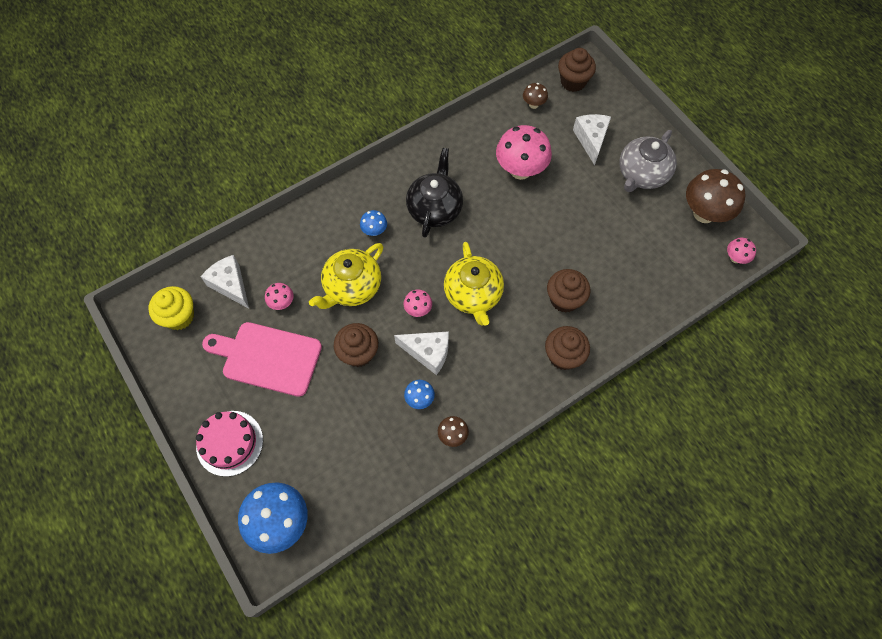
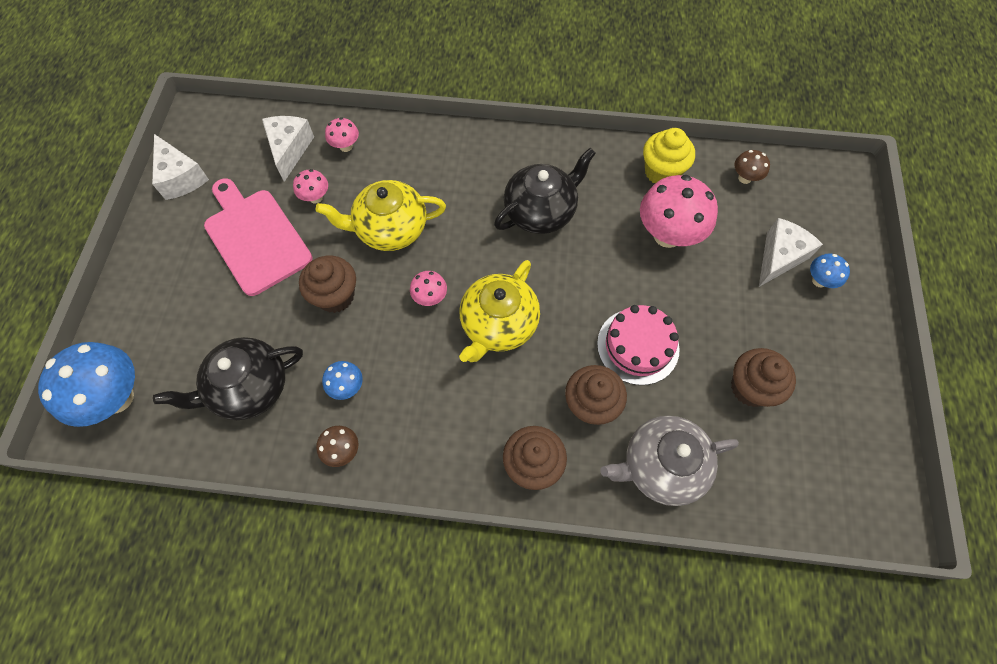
camera: 40 degrees right, 0 degrees up
(179, 316) = (223, 146): yellow cupcake -> yellow cupcake (661, 172)
(229, 443) = (151, 289): pink cake -> pink cake (638, 346)
(360, 447) = (249, 388): none -> black teapot
(374, 231) = (461, 192): blue mushroom -> blue mushroom (819, 281)
(428, 353) = (399, 347): white cheese -> white cheese (181, 177)
(573, 82) = (813, 183): brown cupcake -> brown cupcake (750, 388)
(642, 174) = (809, 335): grey teapot -> grey teapot (661, 466)
(704, 213) = (851, 435): brown mushroom -> none
(735, 258) = (847, 519): pink mushroom -> pink mushroom (346, 146)

